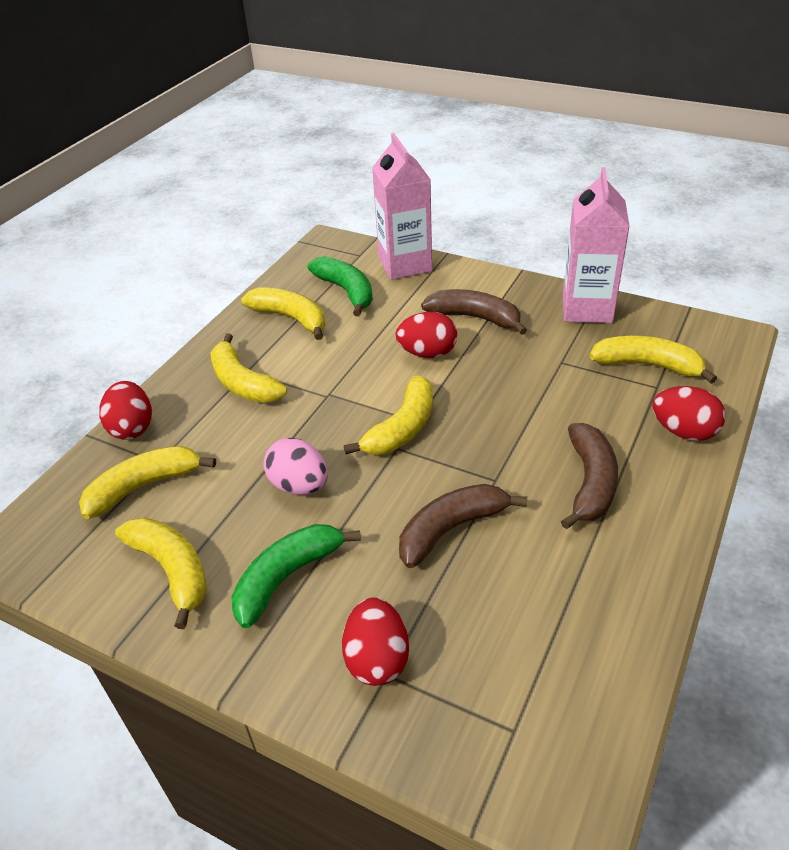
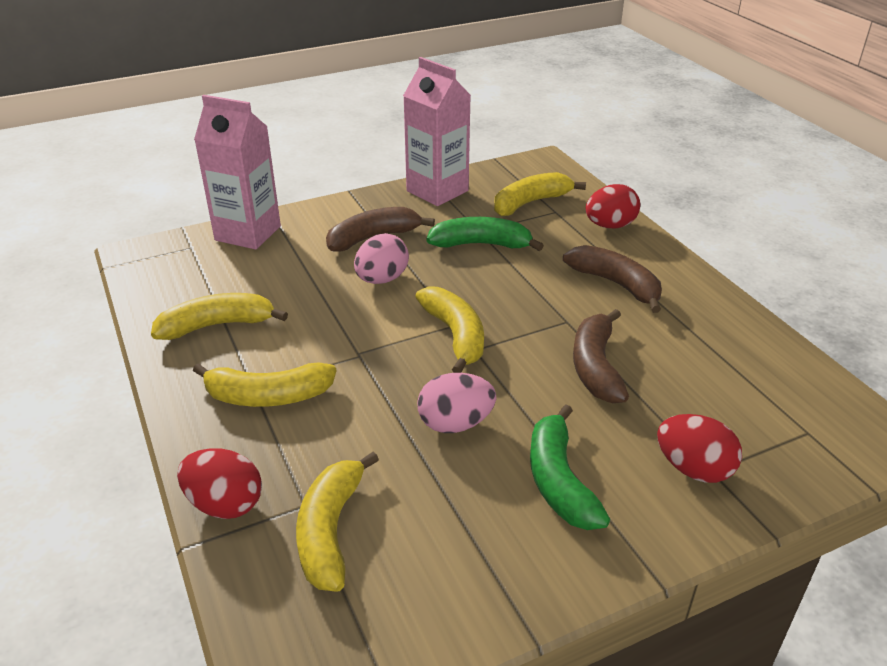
camera: 55 degrees left, 5 degrees down
(172, 570) = (474, 556): yellow banana -> none
(346, 291) = (231, 278): green banana -> green banana (481, 244)
(427, 353) = (382, 279): red egg -> pink egg

